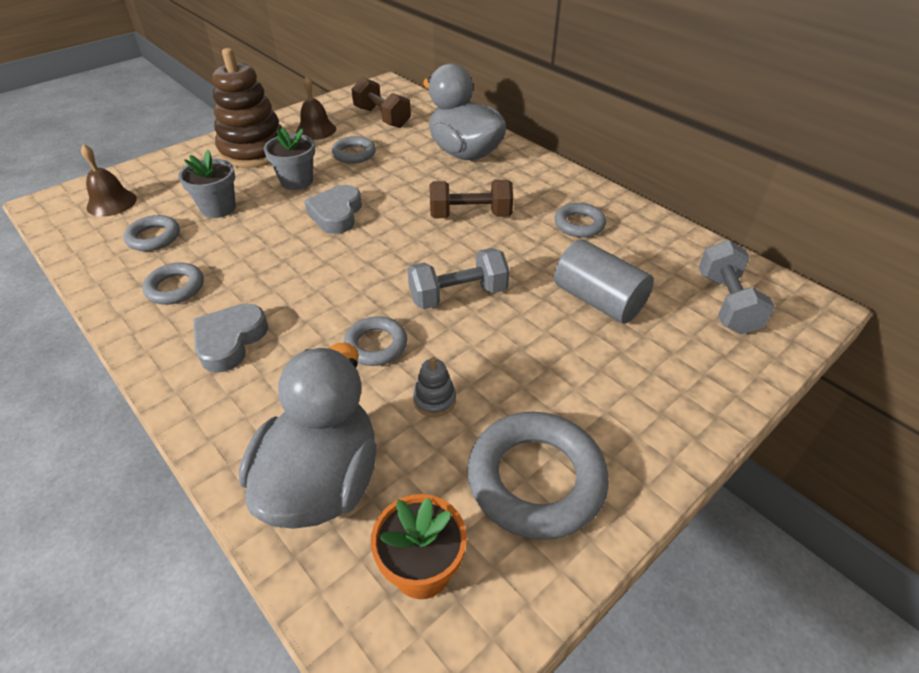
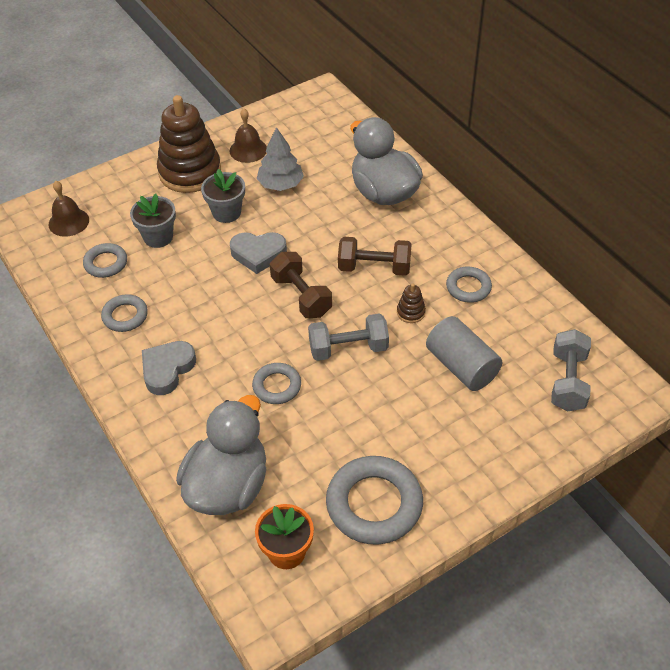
camera: 10 degrees right, 5 degrees up
(336, 214) = (258, 254): grey heart -> grey heart turned 105 degrees counterclockwise
(354, 154) = (281, 184): grey ring -> grey tree
(382, 117) = (312, 139): brown dumbbell -> brown dumbbell (301, 296)
(434, 400) = (314, 436): grey stacking toy -> none
(522, 253) = (410, 312): none -> brown stacking toy

